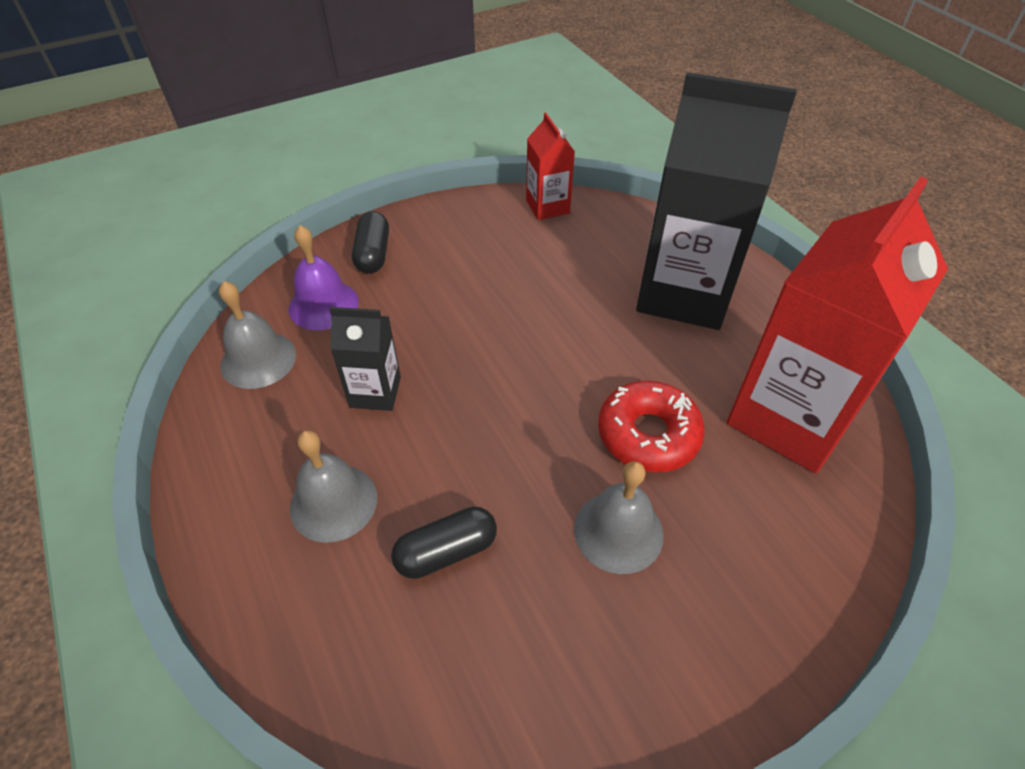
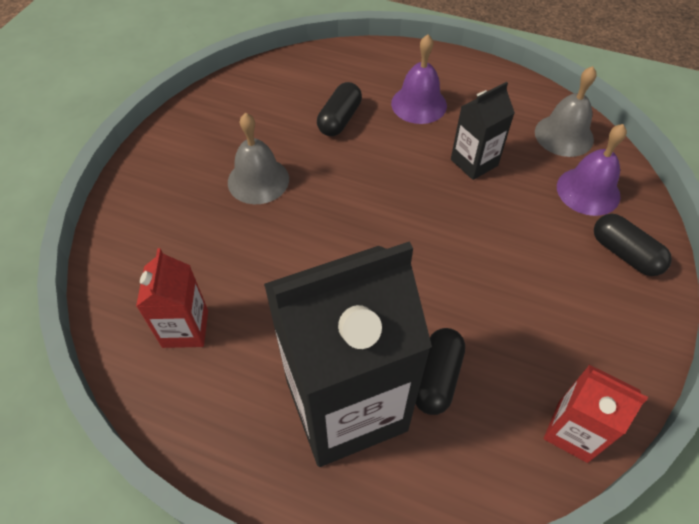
camera: 140 degrees right, 5 degrees up
(333, 502) = (419, 104): grey bell -> purple bell
(603, 271) = (437, 377): none -> black capsule
(648, 434) = (281, 247): red donut -> none
(790, 418) = (185, 328): red carton -> red carton, size x0.47

